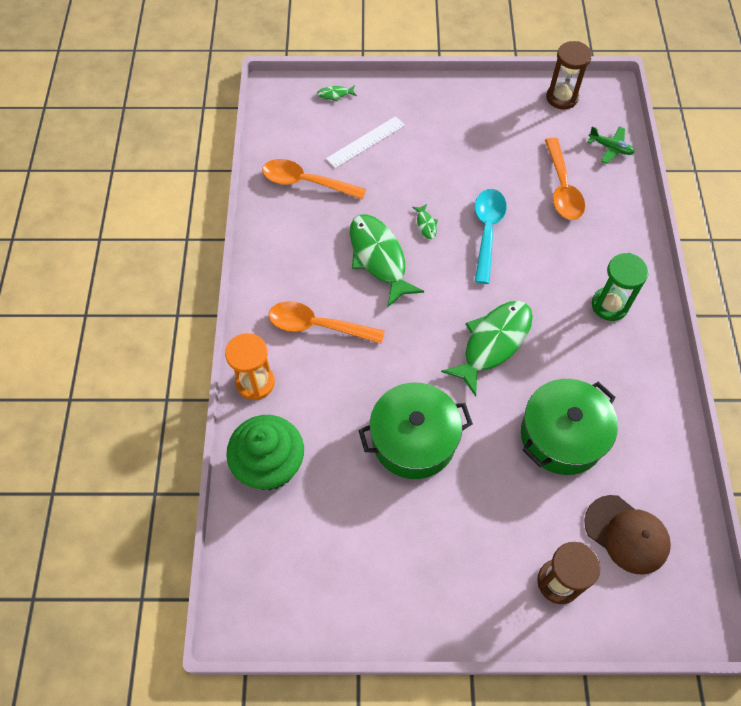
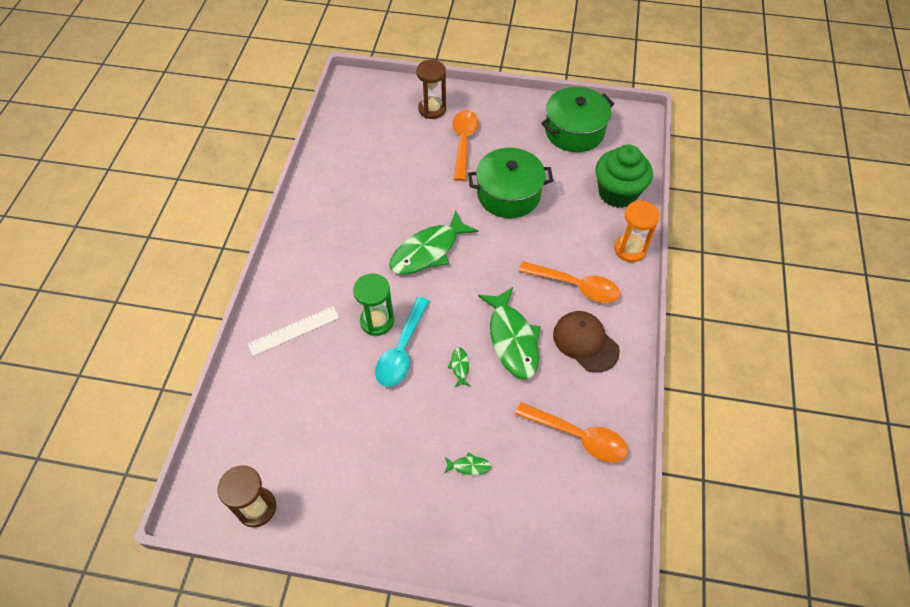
camera: 170 degrees left, 5 degrees down
(335, 94) = (534, 564): green fish -> green fish (469, 466)
(365, 142) = (505, 481): white ruler -> white ruler (294, 331)
(562, 188) = (309, 385): orange spoon -> orange spoon (463, 142)
(562, 436) = (398, 182): green pot -> green pot (574, 131)
(609, 305) = (318, 266): green hourglass -> green hourglass (377, 321)
(610, 148) = (236, 426): green plane -> none
(626, 534) = (378, 125): brown cap -> brown cap (585, 342)

